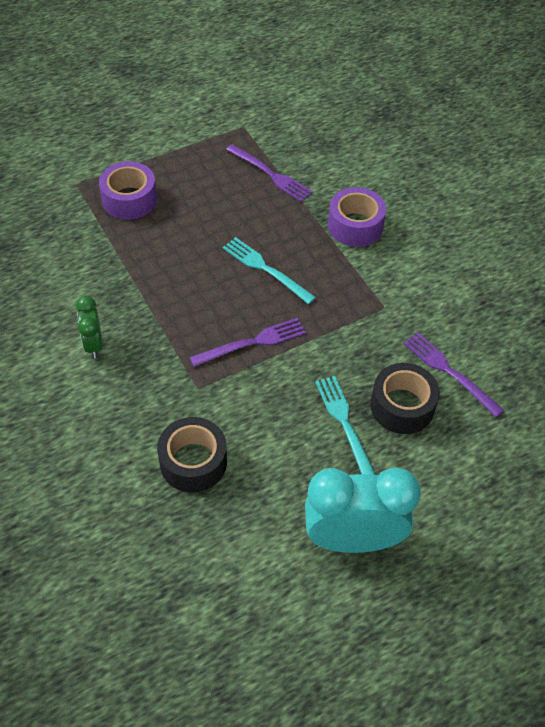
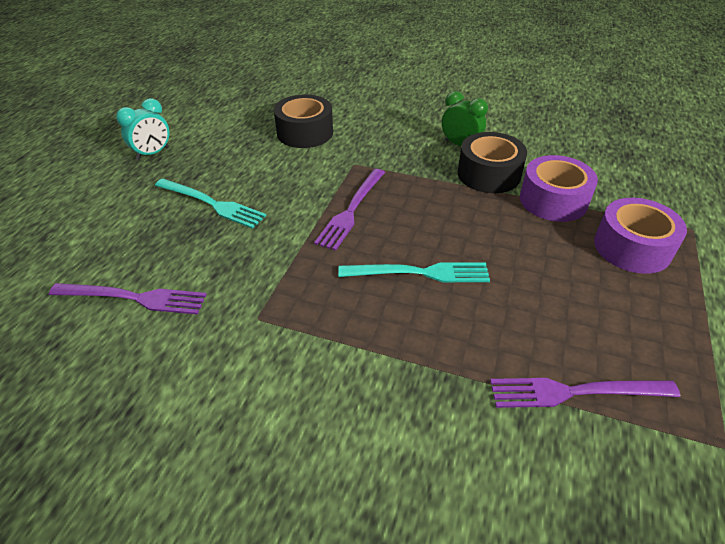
camera: 140 degrees right, 10 degrees down
(352, 539) = (153, 153): turquoise clock -> turquoise clock, size x0.51
(355, 226) = (388, 398): purple tape -> purple tape (553, 200)
(402, 406) = (168, 242): black tape -> black tape (488, 174)

